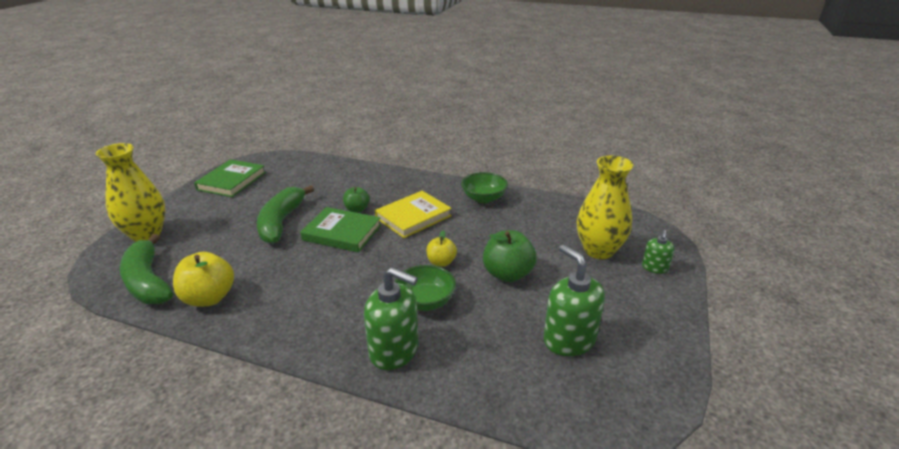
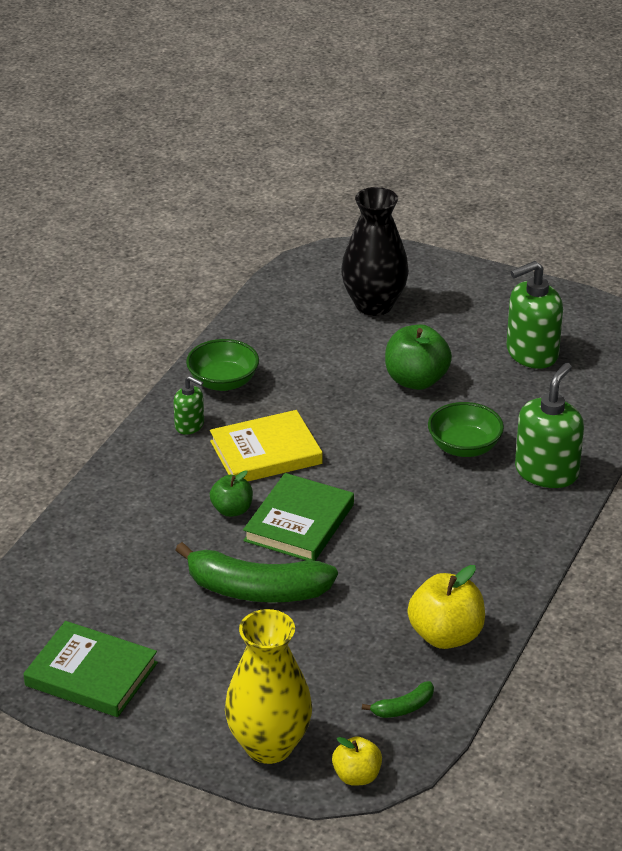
camera: 85 degrees left, 5 degrees up
(148, 281) = (403, 708): green banana -> green banana, size x0.45
(413, 217) = (266, 452): yellow book -> yellow book turned 75 degrees counterclockwise
(441, 262) = (385, 431): yellow apple -> yellow apple (357, 776)
(598, 250) = (374, 305): yellow vase -> black vase
(654, 268) = (413, 273): green soap dispenser -> green soap dispenser (189, 425)

